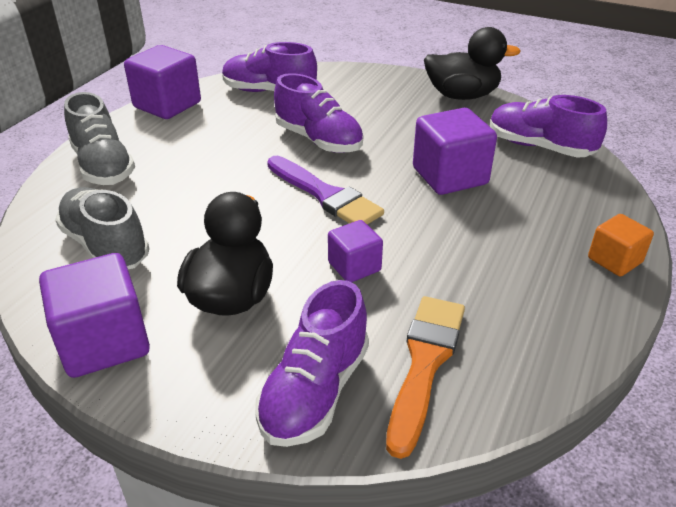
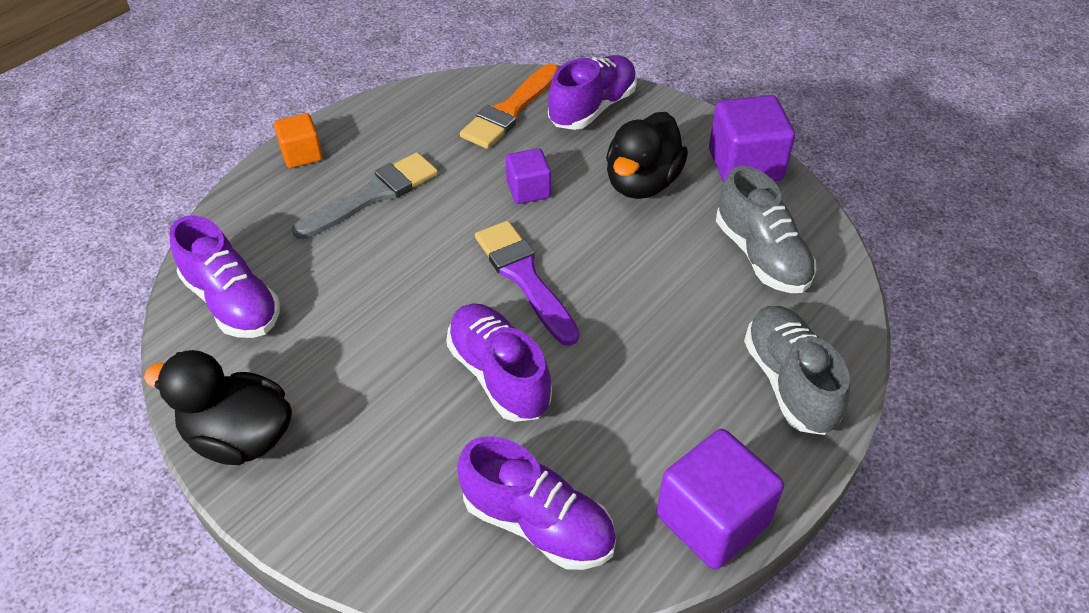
camera: 165 degrees left, 10 degrees up
(450, 176) = (373, 277): purple cube -> none
(505, 235) = (373, 195): none -> grey brush

